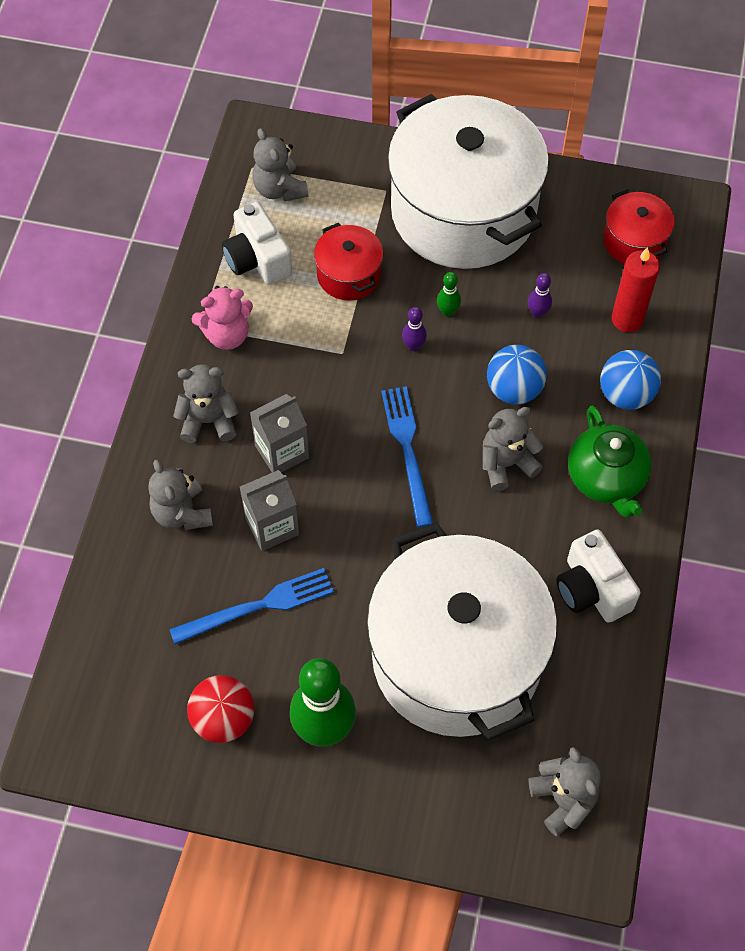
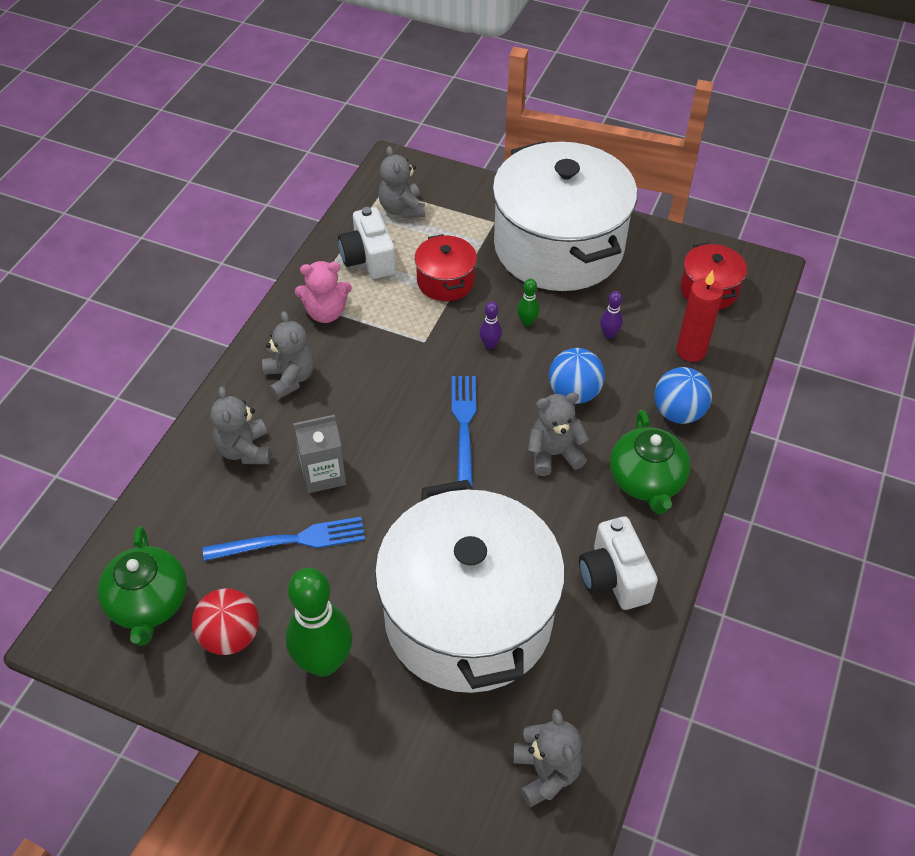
camera: 10 degrees right, 10 degrees down
(130, 699) = (149, 603): none -> green teapot
(208, 421) = (290, 378): grey teddy bear -> grey teddy bear turned 60 degrees clockwise
(282, 452) = (349, 413): grey carton -> none

